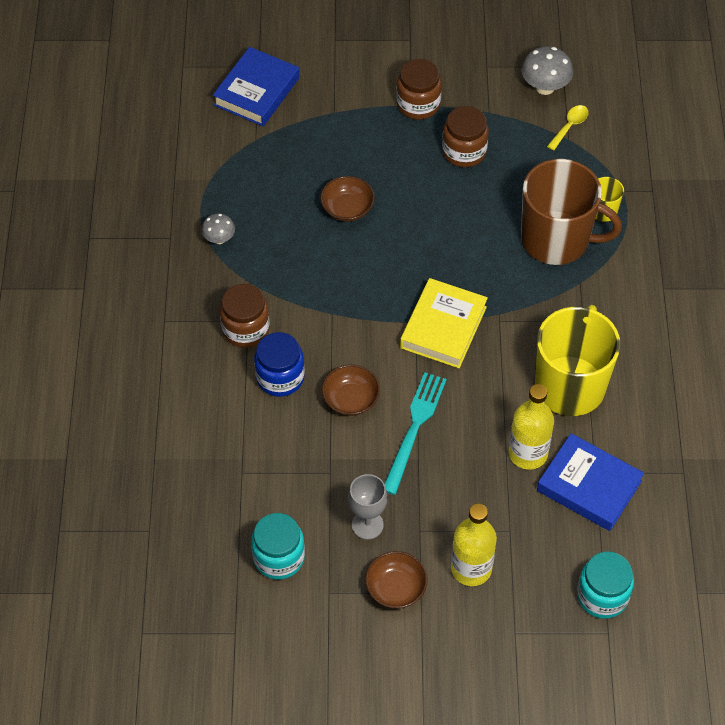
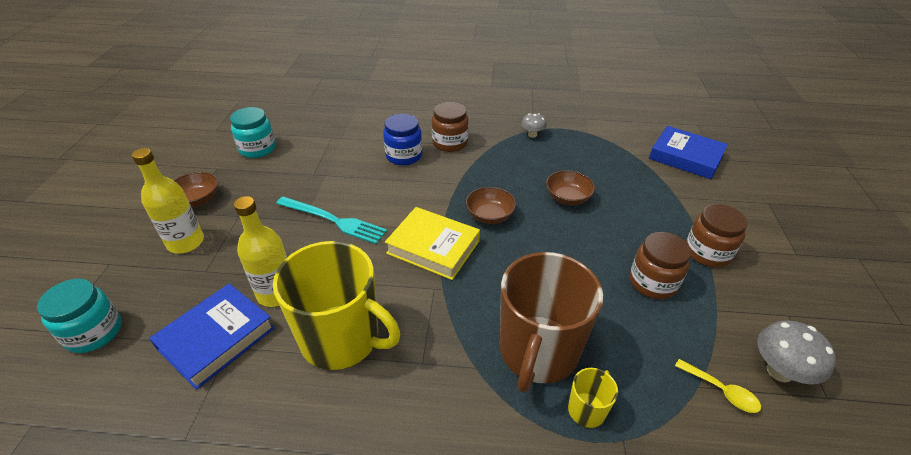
camera: 95 degrees right, 15 degrees down
(351, 399) = (374, 188): brown bowl -> brown bowl (489, 216)
(367, 525) = (259, 189): grey goblet -> none

